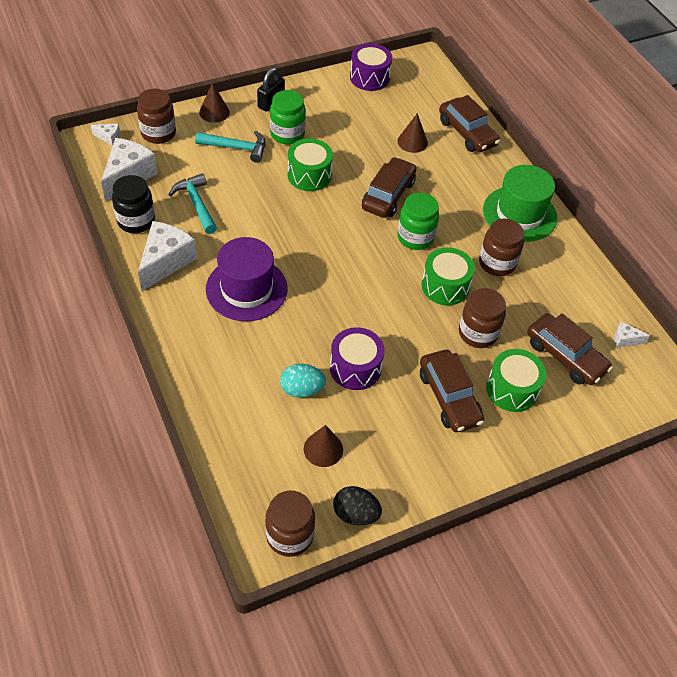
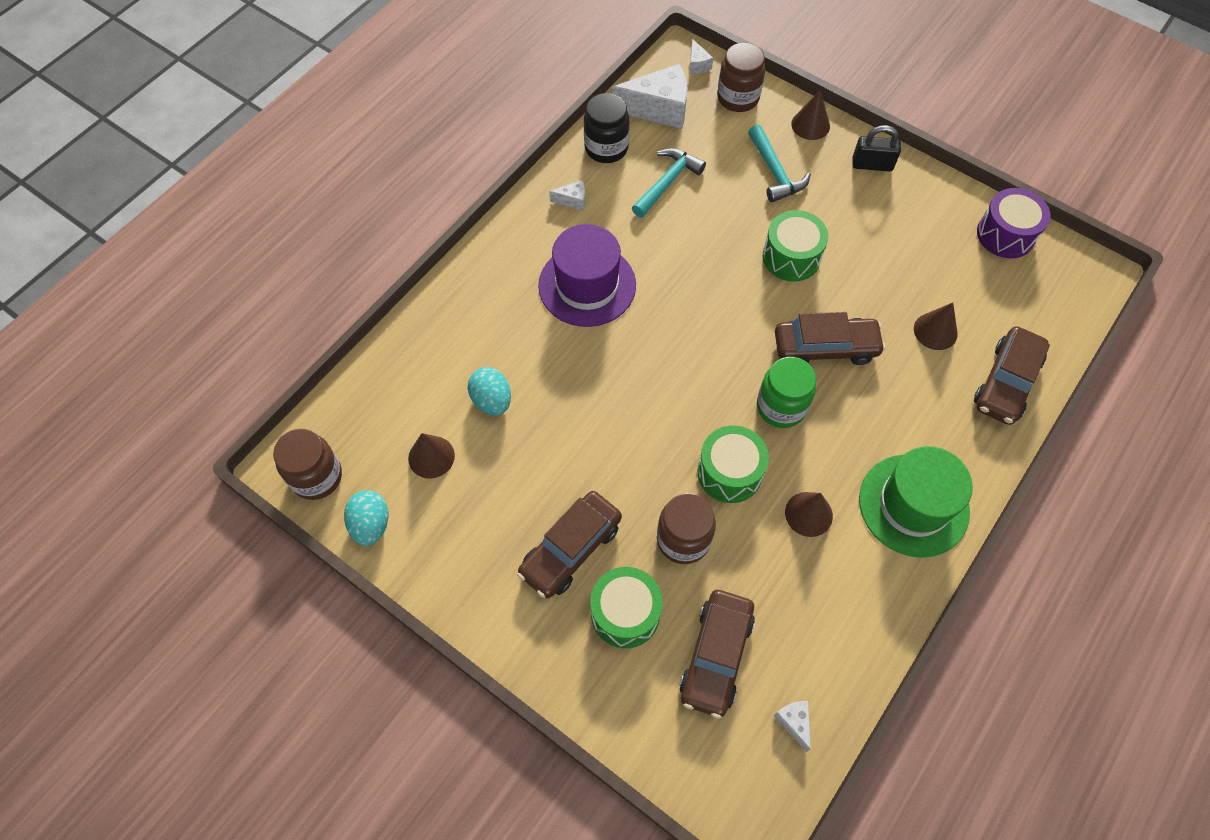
camera: 65 degrees right, 10 degrees up
(166, 262) = (572, 200): white cheese -> white cheese, size x0.46
(287, 134) = (836, 205): green jar -> none
(355, 368) = (551, 436): purple drum -> none
(355, 514) = (371, 525): black egg -> turquoise egg
(497, 263) = (808, 514): brown jar -> brown cone

